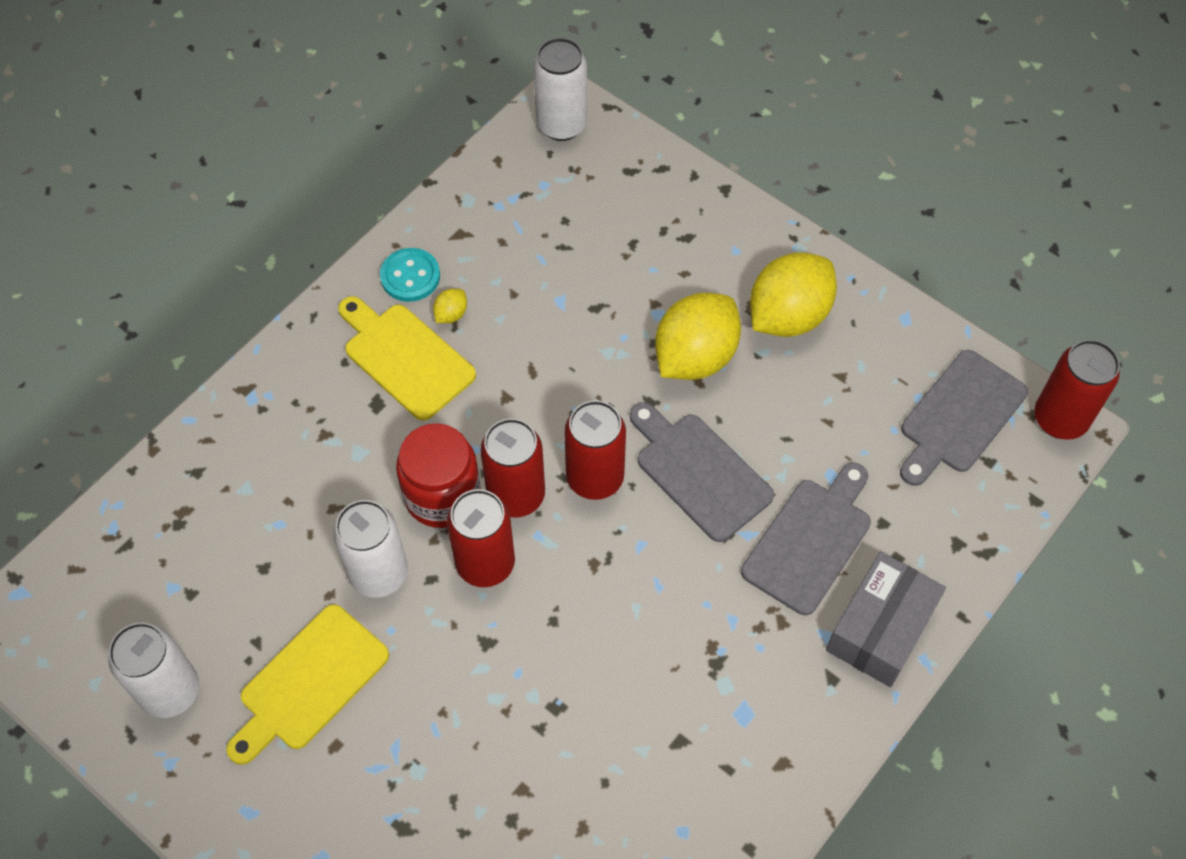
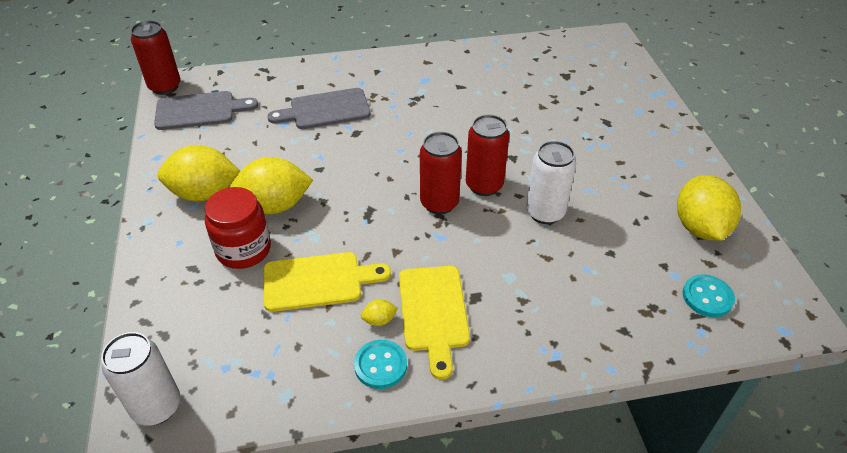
camera: 140 degrees left, 15 degrees down
(121, 580) = (707, 297): none -> turquoise button
(170, 691) = (699, 227): white can -> yellow lemon
(309, 682) = (617, 190): yellow cutting board -> yellow cutting board (318, 281)
(442, 495) = (479, 226): red jar -> red jar (243, 250)
(595, 478) = (391, 186): red can -> none
(699, 472) = (339, 159): grey cutting board -> none
(880, 628) = (338, 73): grey box -> none

